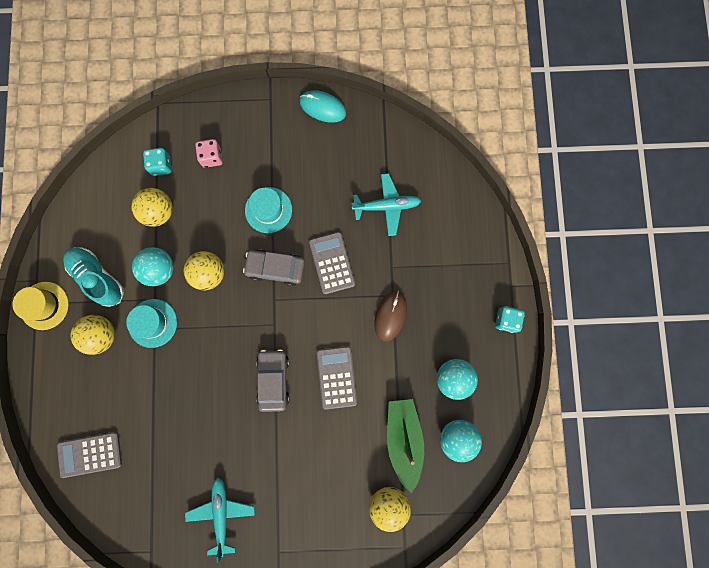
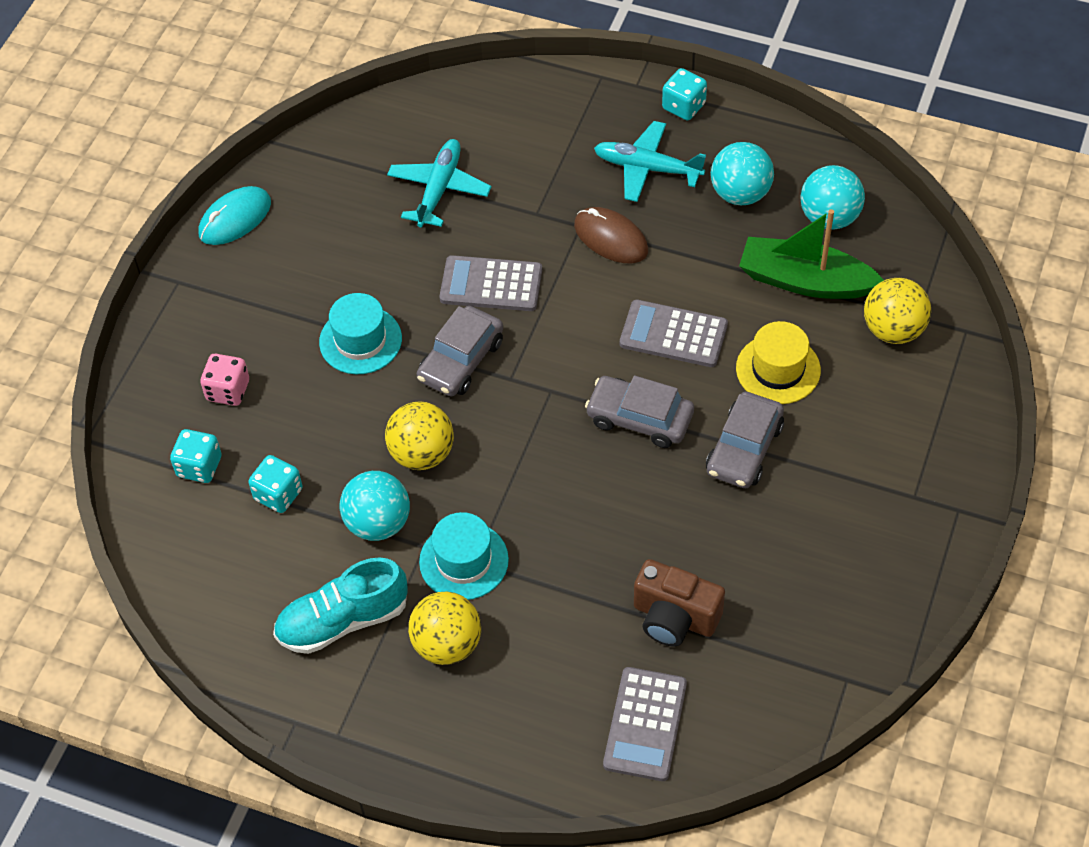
camera: 65 degrees left, 25 degrees down
(44, 305) = (348, 722): yellow hat -> yellow hat (778, 369)
(156, 446) = (674, 617): none -> brown camera
(159, 212) = (278, 494): yellow ball -> turquoise dice
(221, 513) = (822, 555): turquoise plane -> turquoise plane (647, 168)
(274, 445) = (744, 449): none -> grey car

